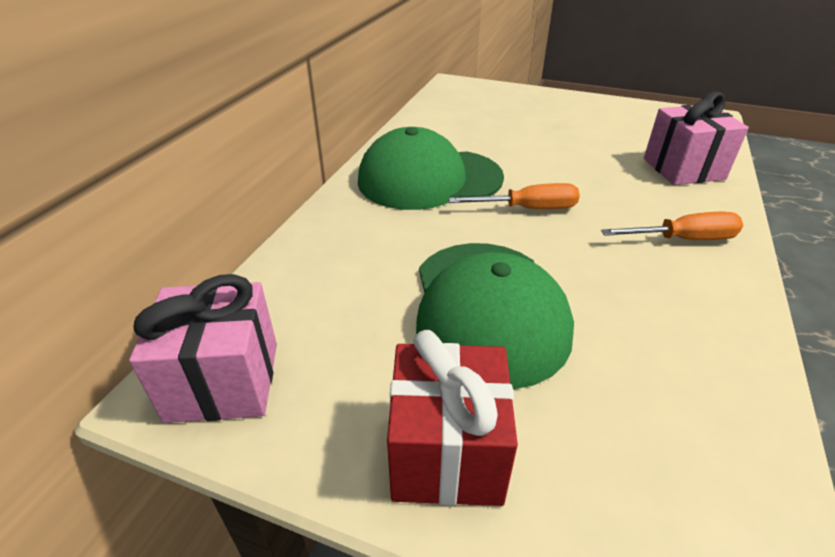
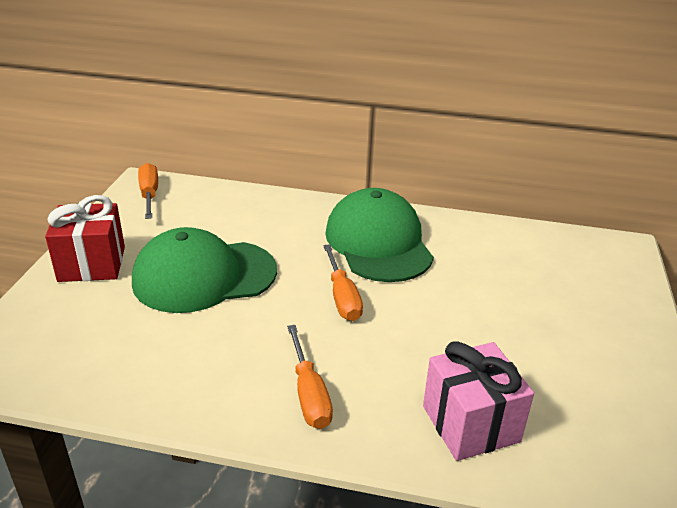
camera: 80 degrees right, 5 degrees down
(224, 381) = (149, 194): pink gift -> orange screwdriver

